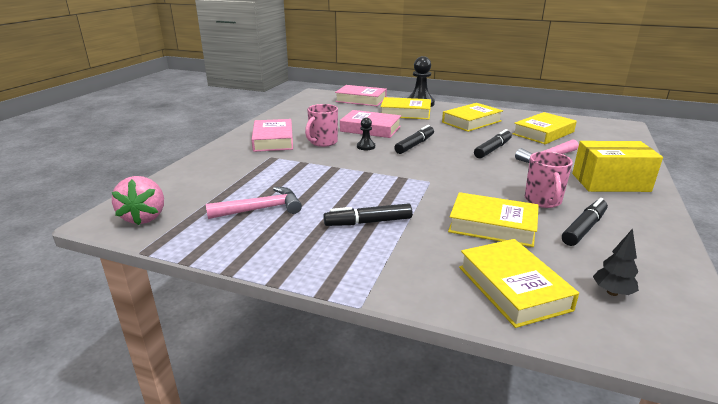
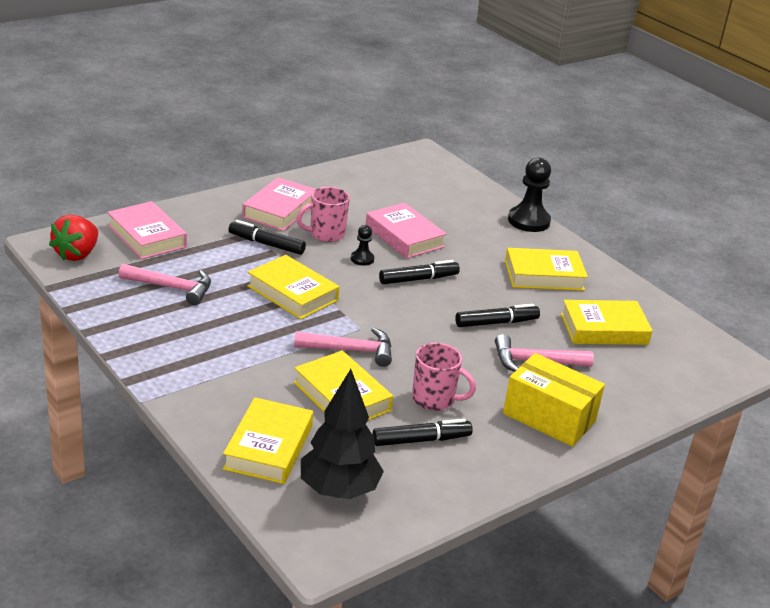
camera: 30 degrees right, 5 degrees up
(144, 217) = (77, 254): pink strawberry -> red strawberry
(361, 100) = (463, 185): pink book -> pink book (147, 236)
(368, 222) = (241, 342): black marker -> black marker (266, 244)
(405, 113) = (484, 229): yellow book -> yellow book (292, 293)
(447, 196) = (351, 350): none -> pink hammer
(543, 201) = (434, 399): pink mug -> pink mug turned 105 degrees counterclockwise
(612, 292) = (339, 490): black tree -> black tree, size x2.08

